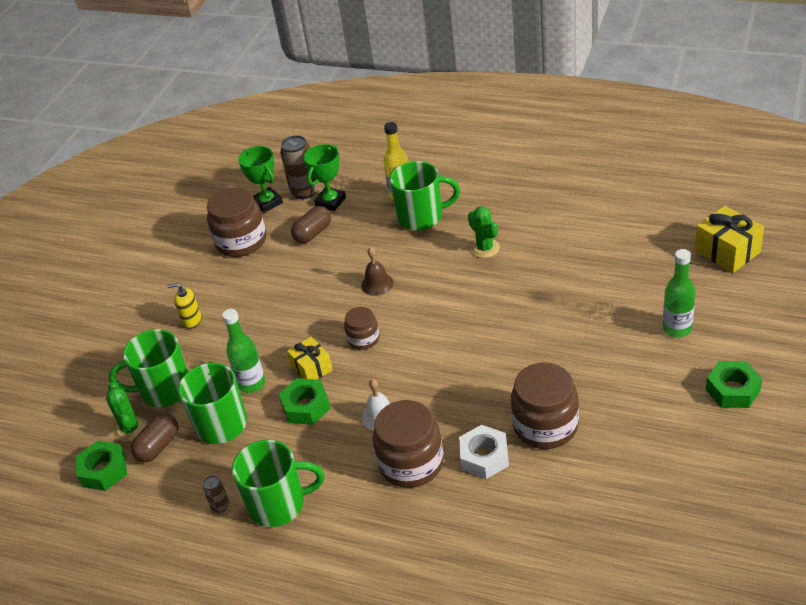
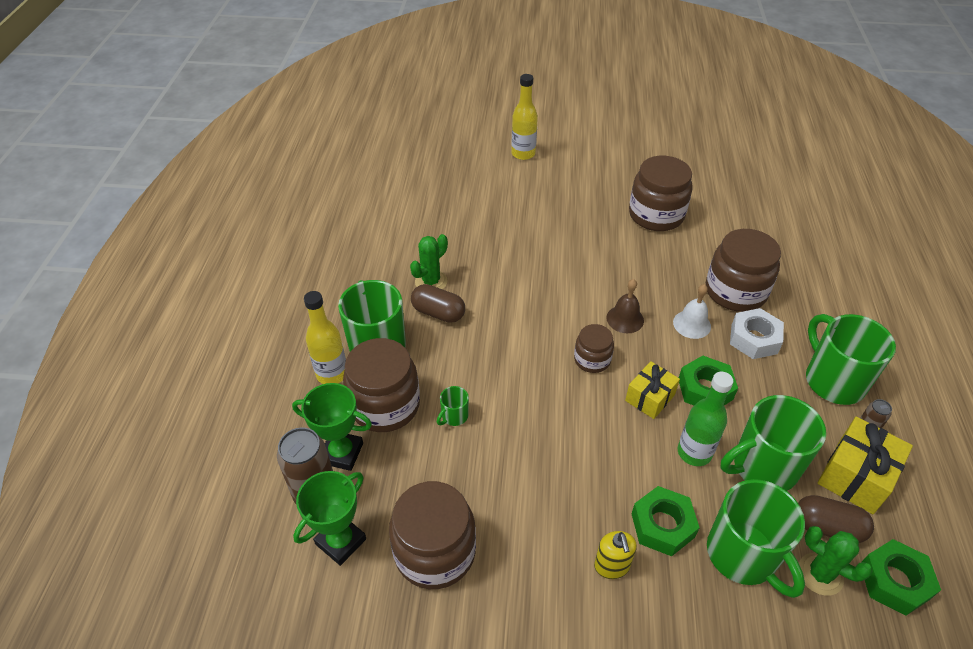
camera: 110 degrees left, 5 degrees up
(130, 429) = (820, 574): green cactus -> green cactus turned 75 degrees clockwise
(313, 233) = (412, 458): brown capsule -> brown capsule (438, 313)
(339, 255) = (454, 416): none -> green mug
(362, 221) = (385, 405): none -> brown jar
(377, 284) = (502, 365): brown bell -> brown bell (625, 319)
(484, 457) = (705, 246): white nut -> white nut (754, 339)
(677, 328) = (523, 154): green bottle -> yellow bottle
(727, 251) = (424, 132): yellow gift -> yellow gift (856, 476)
(732, 390) = (581, 127): green nut -> green nut (662, 525)

